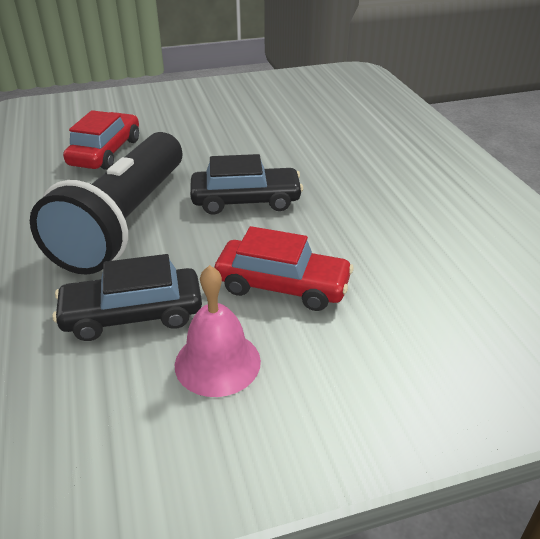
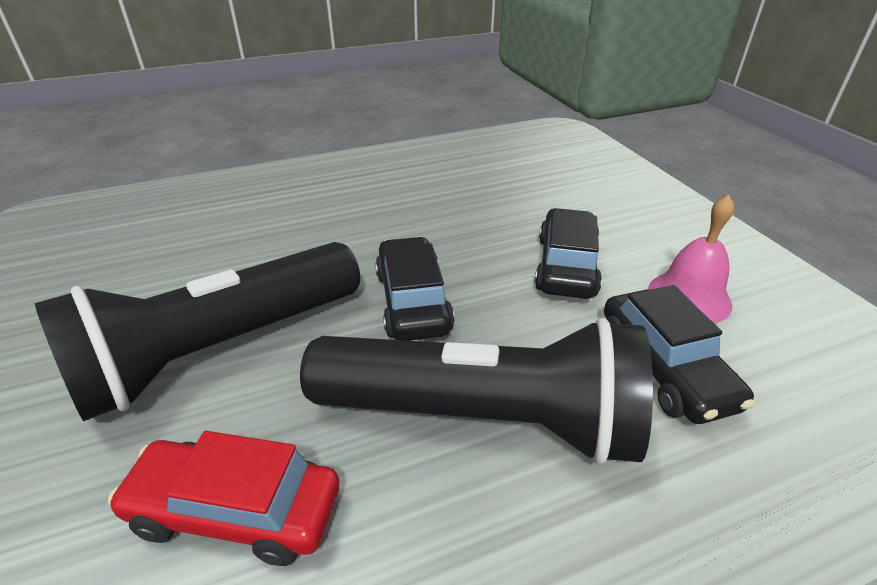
camera: 95 degrees left, 0 degrees up
(215, 138) = (220, 349): none -> black flashlight
(282, 286) = (566, 266): red car -> black car

